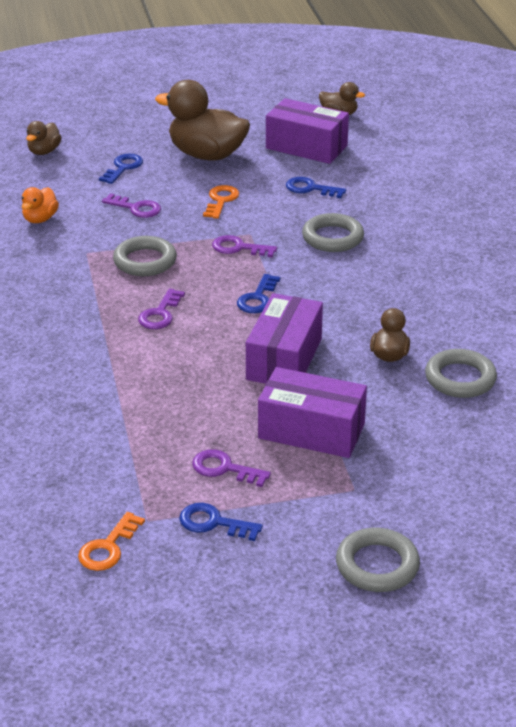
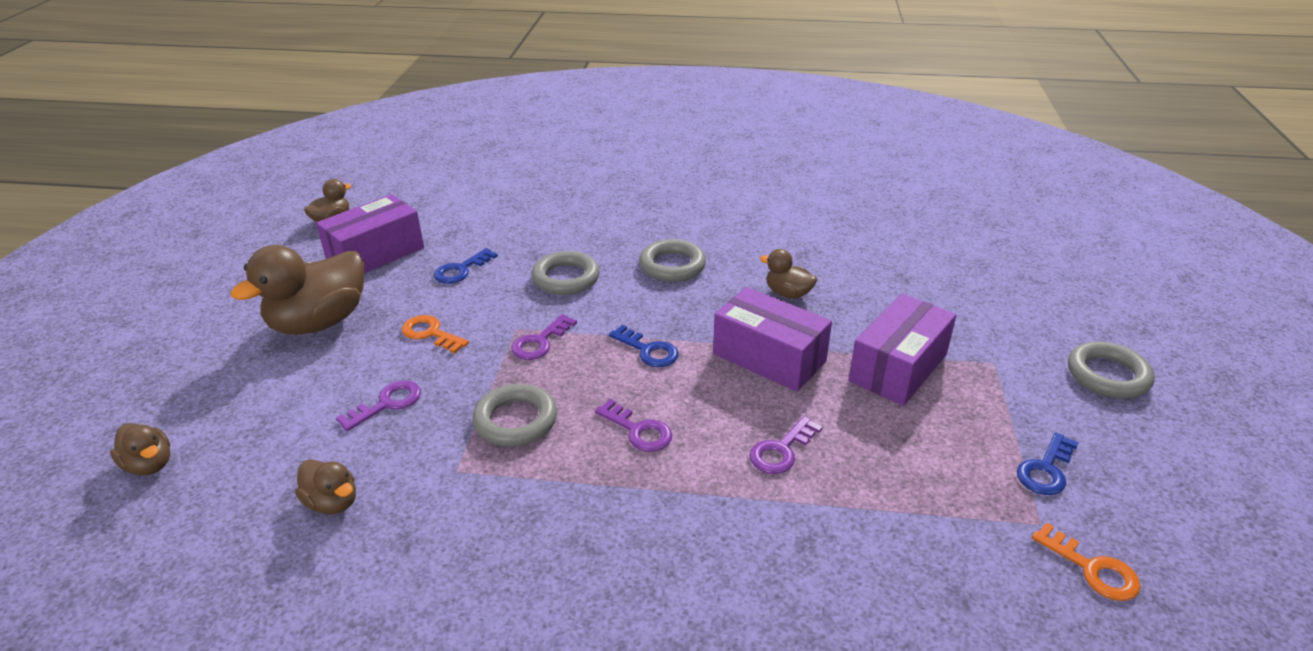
camera: 70 degrees left, 0 degrees up
(40, 219) = (332, 502): orange duck -> brown duck
(123, 168) = (277, 396): blue key -> none
(224, 469) = (952, 441): purple key -> purple key (781, 450)
(460, 379) = (838, 266): grey ring -> grey ring (672, 266)

